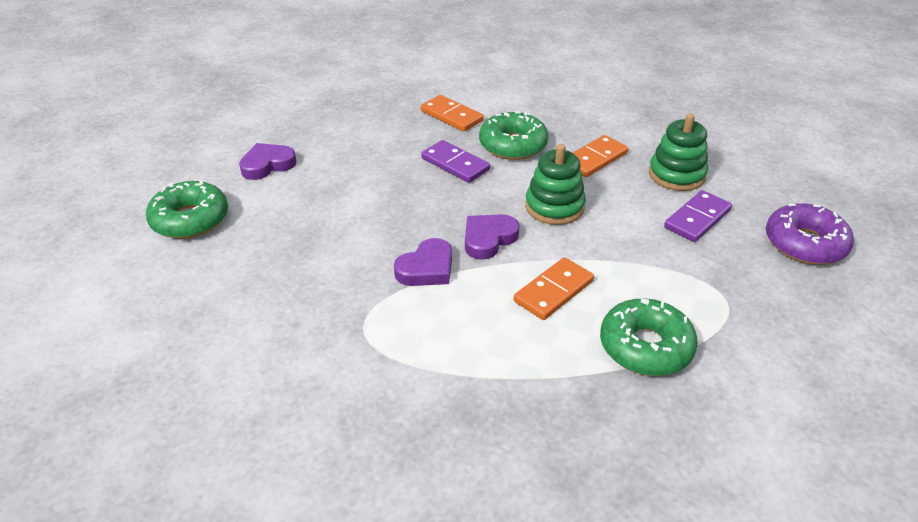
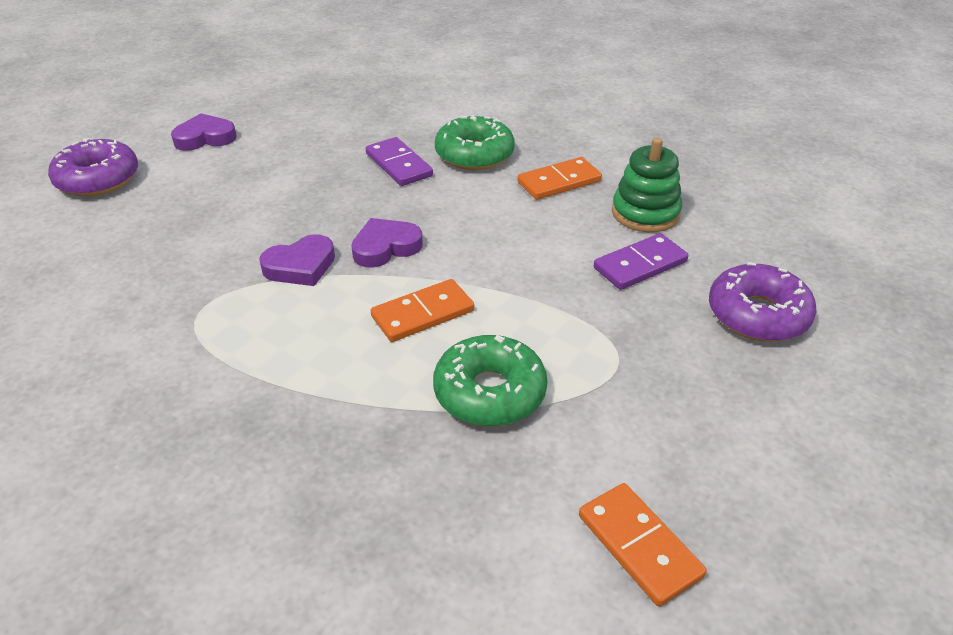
camera: 15 degrees right, 0 degrees up
(190, 219) = (98, 179): green donut -> purple donut
(451, 116) = (426, 115): orange domino -> orange domino (639, 546)
(554, 207) = (480, 225): green stacking toy -> none

